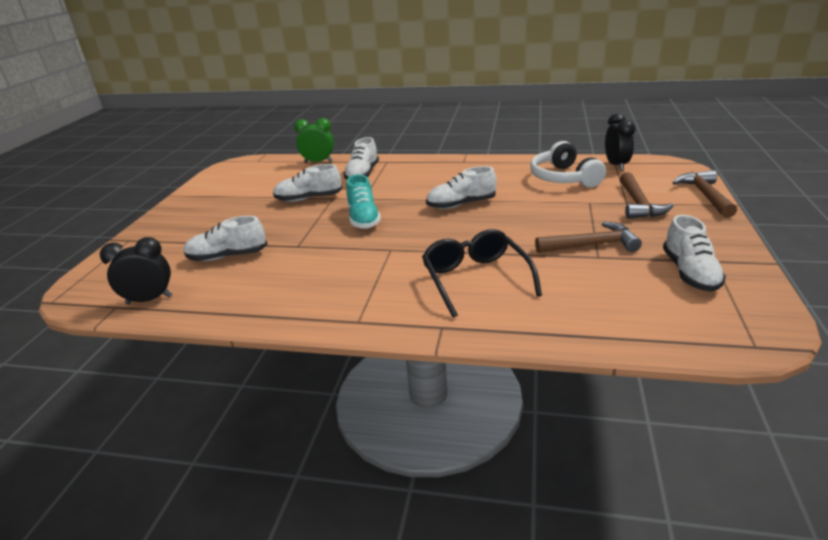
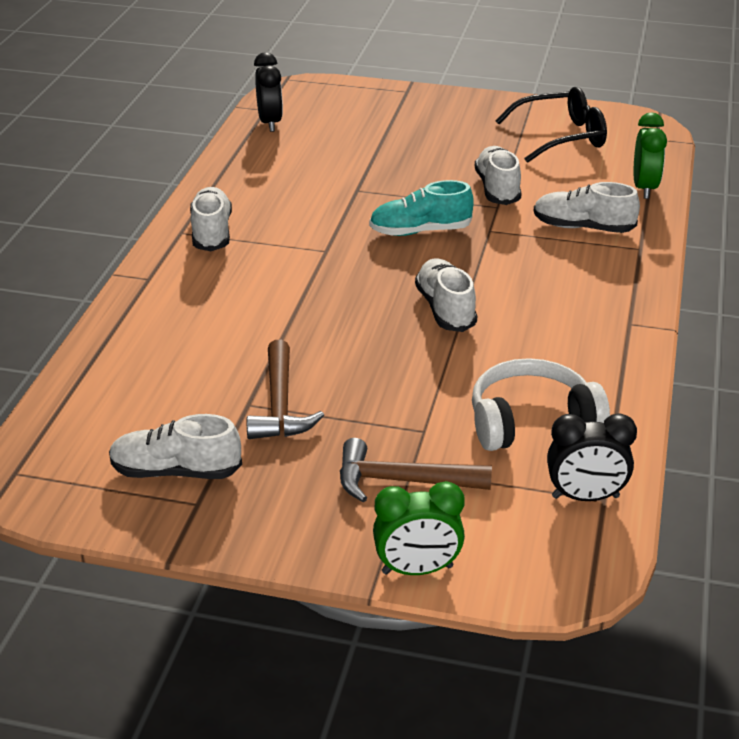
camera: 90 degrees right, 5 degrees up
(227, 256) = (346, 151): white shoe -> white shoe (211, 233)
(475, 279) = (231, 305): black glasses -> black glasses (561, 137)
(705, 195) = (417, 570): brown hammer -> green clock

